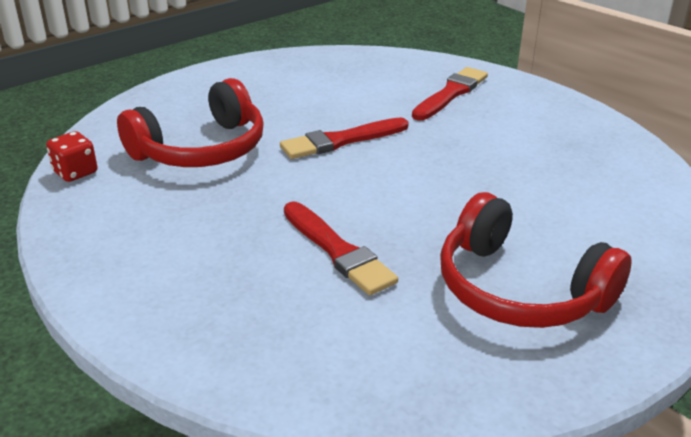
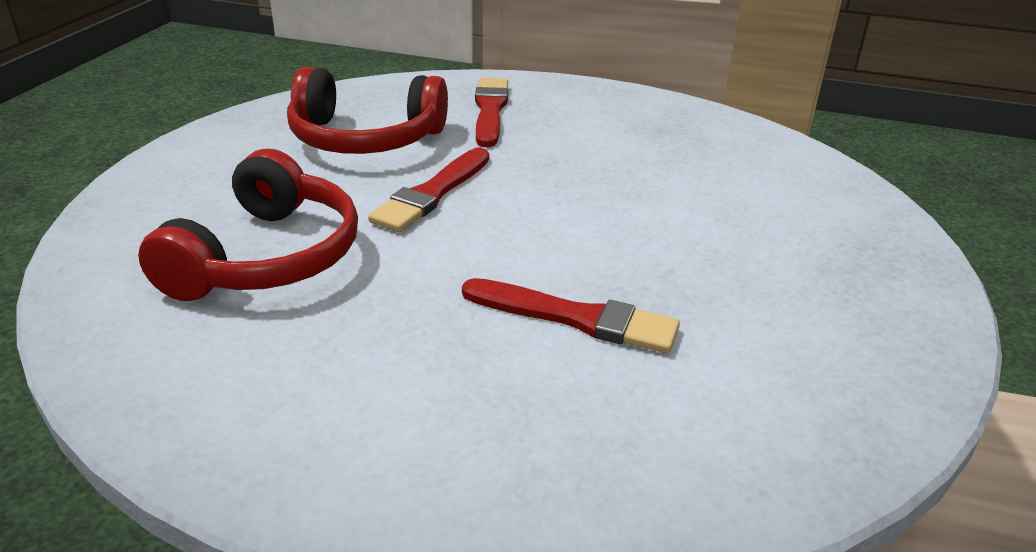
camera: 35 degrees left, 0 degrees up
(75, 172) = (107, 350): red dice -> none
(519, 289) = (787, 286): red headphones -> red headphones (365, 138)

